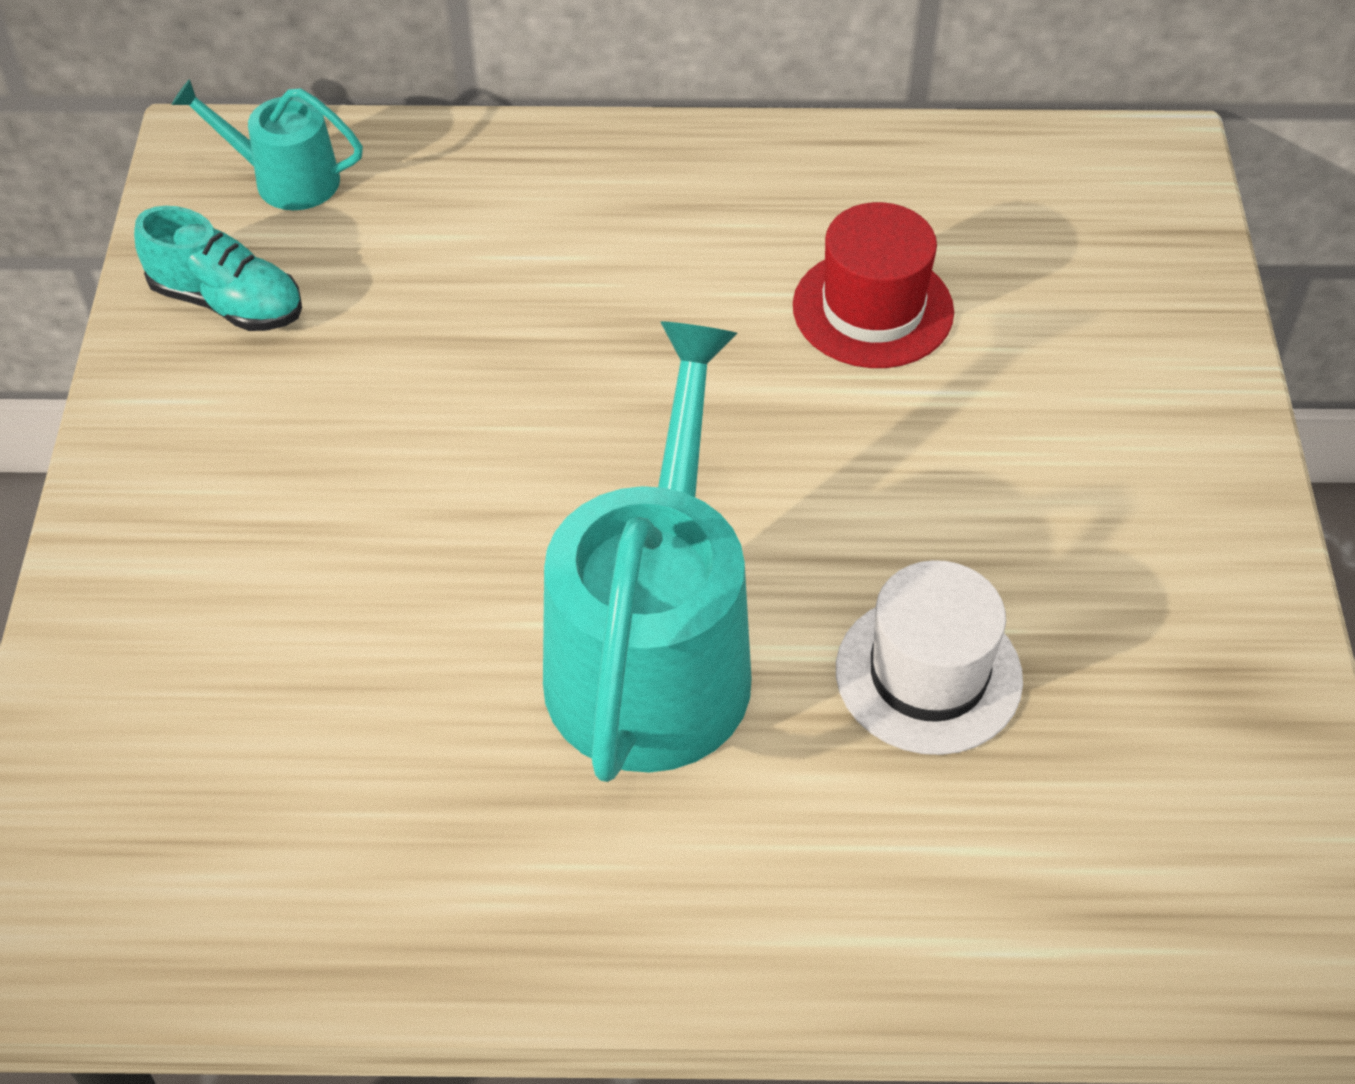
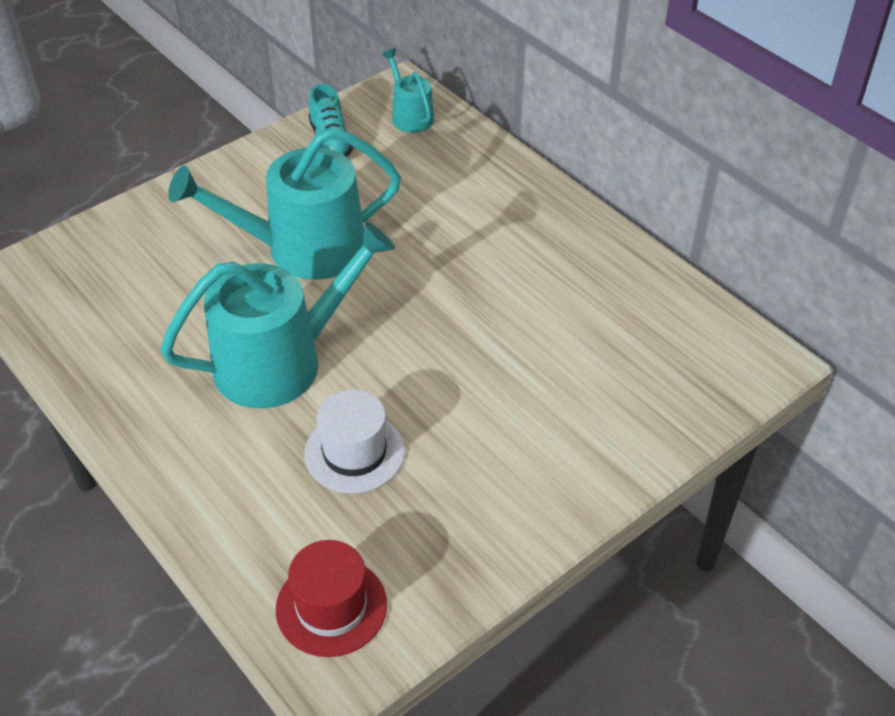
camera: 50 degrees right, 5 degrees down
(434, 479) = (303, 249): none -> turquoise watering can
(873, 309) = (543, 319): red hat -> red hat (331, 607)

